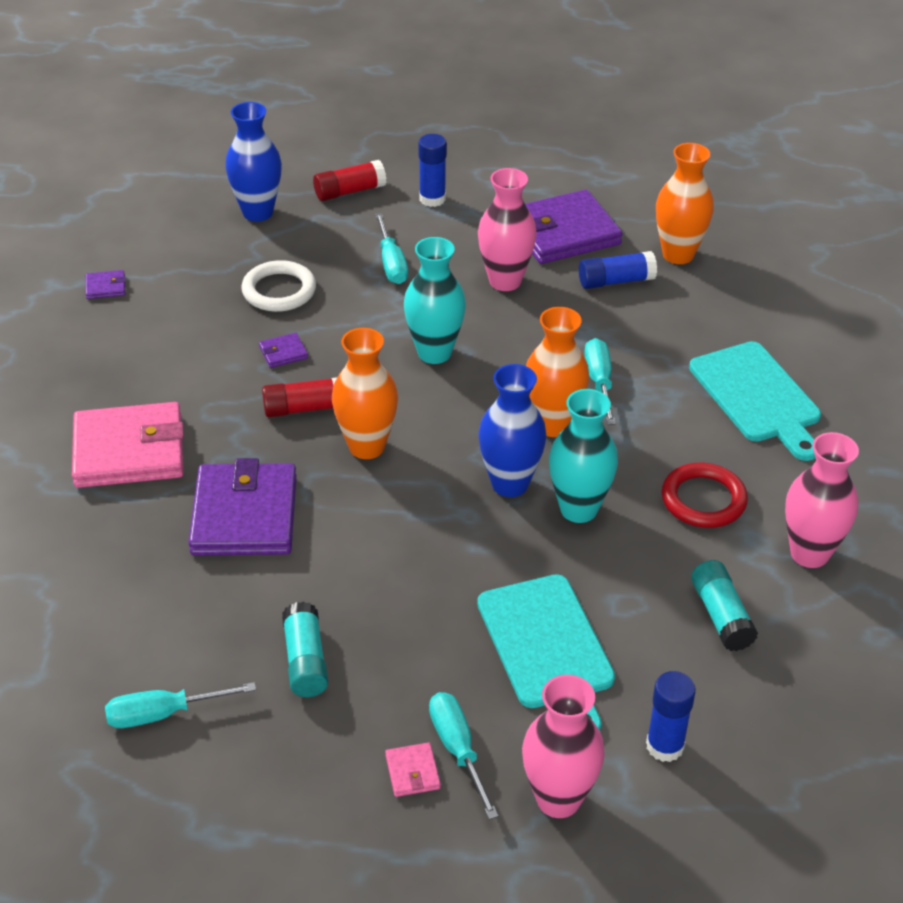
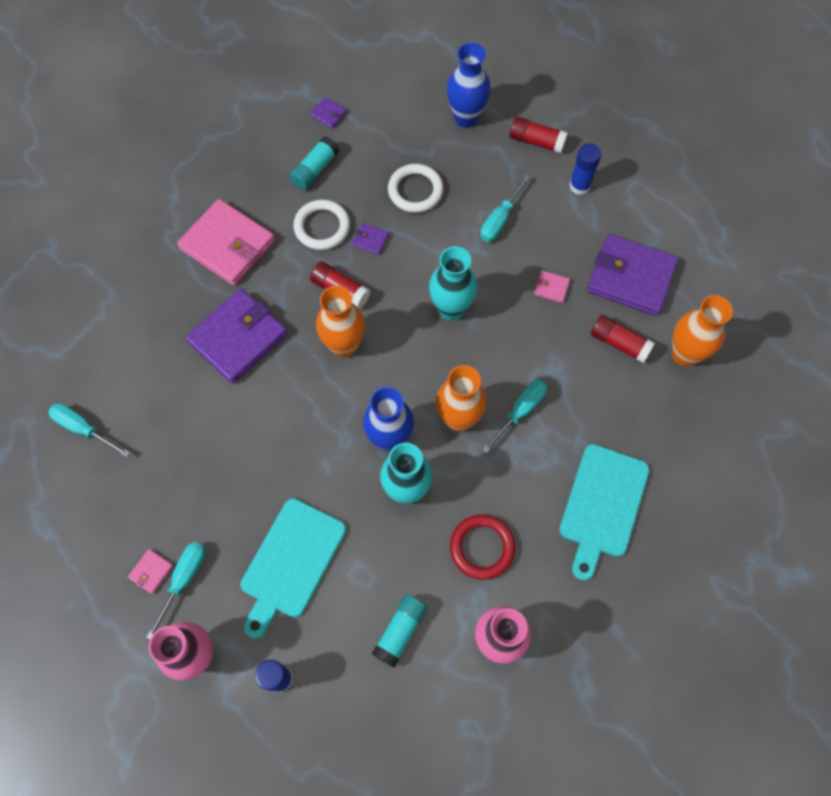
camera: 45 degrees right, 25 degrees up
(218, 374) = (322, 227): none -> white ring
(305, 661) = (173, 458): turquoise glue stick -> turquoise glue stick (315, 170)
(505, 281) = (551, 288): pink vase -> pink wallet
(615, 281) = (619, 343): blue glue stick -> red glue stick

